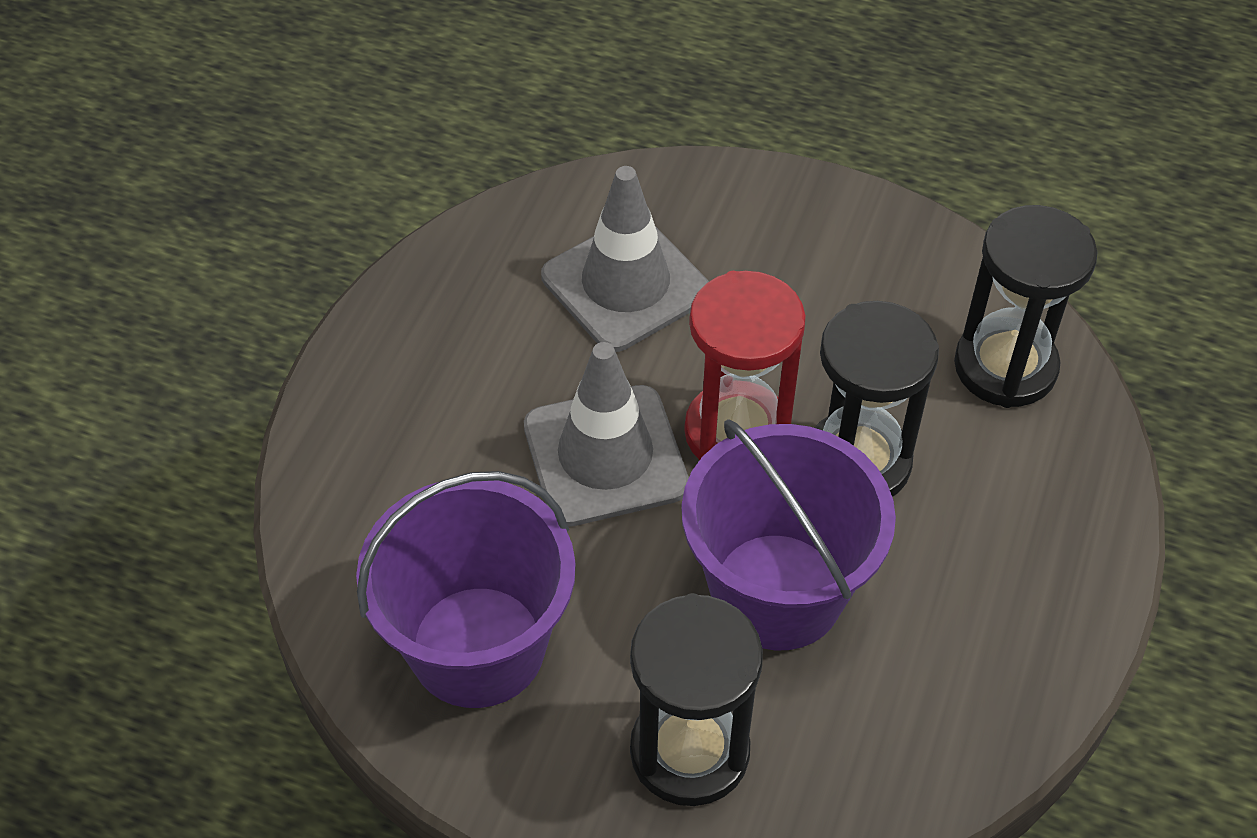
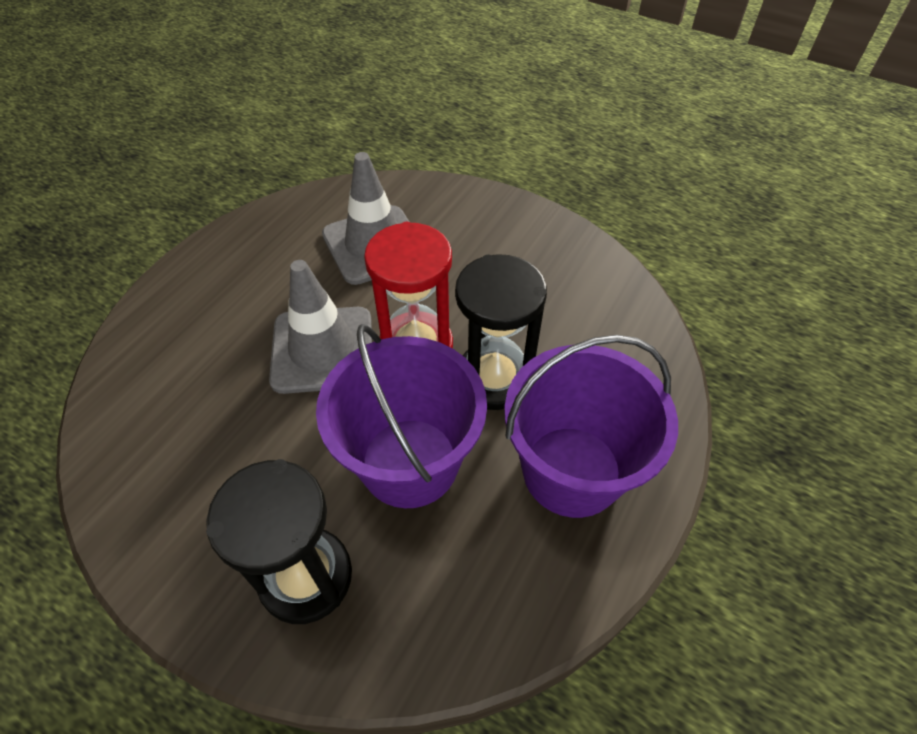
camera: 10 degrees right, 0 degrees up
(477, 646) = (185, 468): purple bucket -> purple bucket (571, 471)
(1005, 367) = (613, 329): black hourglass -> none

